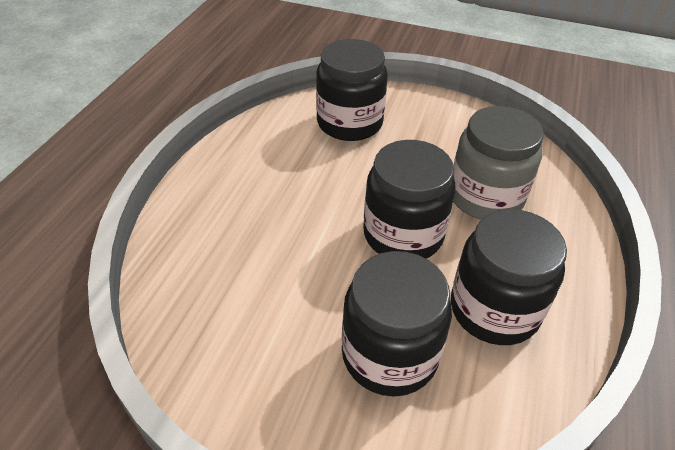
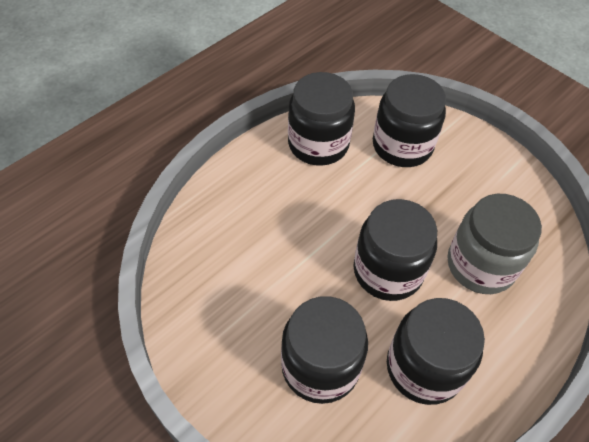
camera: 25 degrees right, 10 degrees up
(264, 146) = (318, 144): none -> black jar

